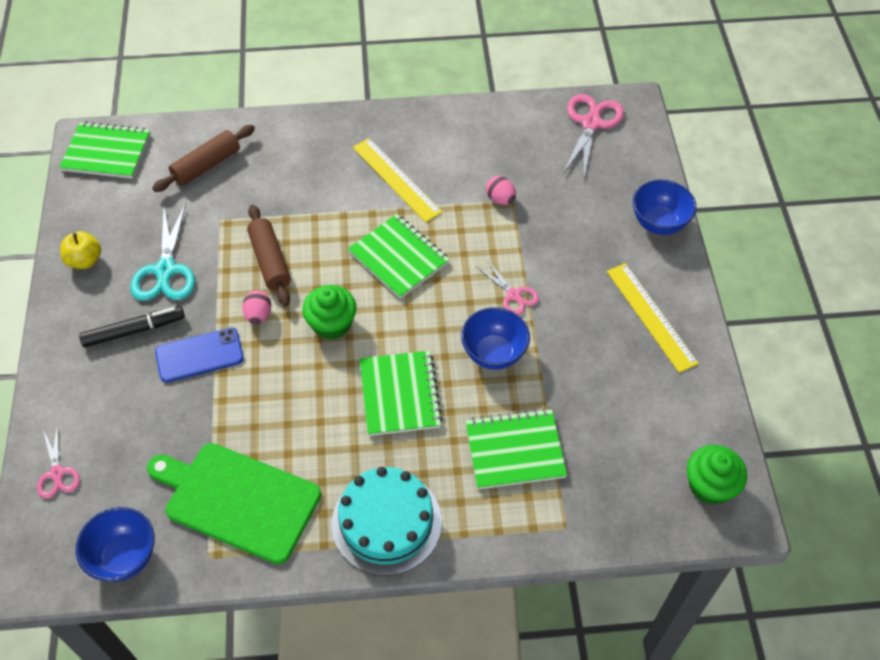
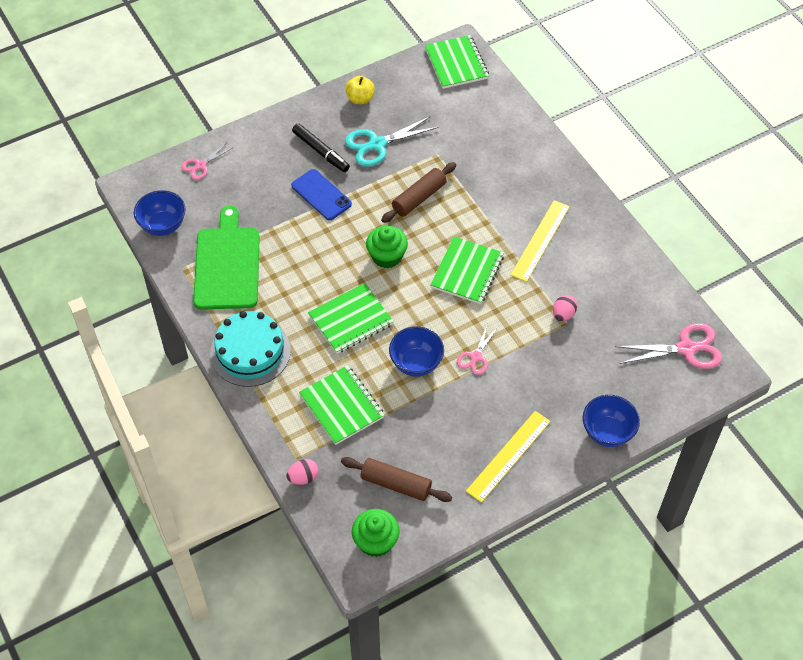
camera: 65 degrees right, 0 degrees up
(206, 165) = (480, 123): brown rolling pin -> brown rolling pin (396, 484)
(258, 315) = (370, 212): pink egg -> pink egg (303, 477)

